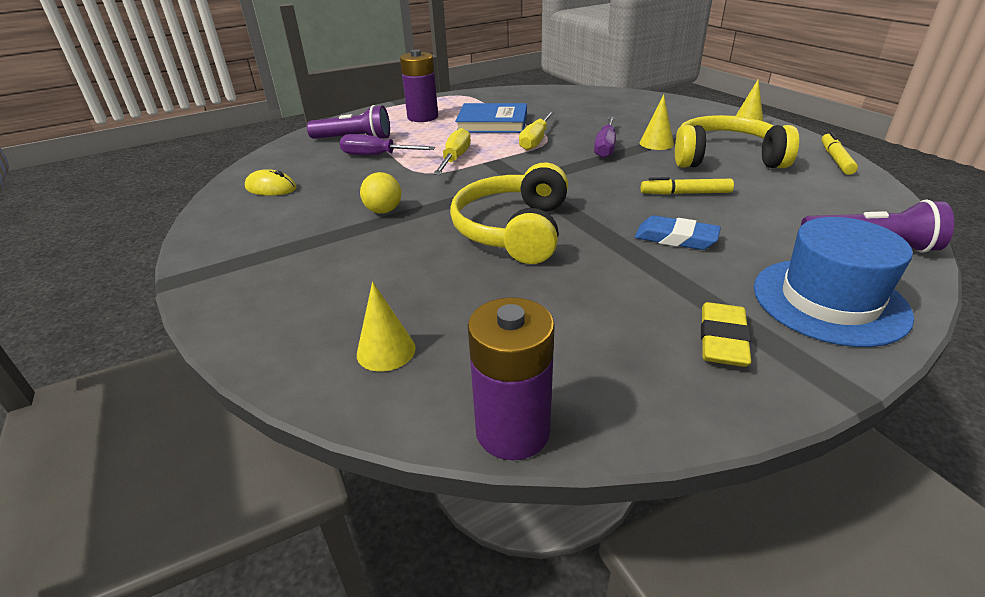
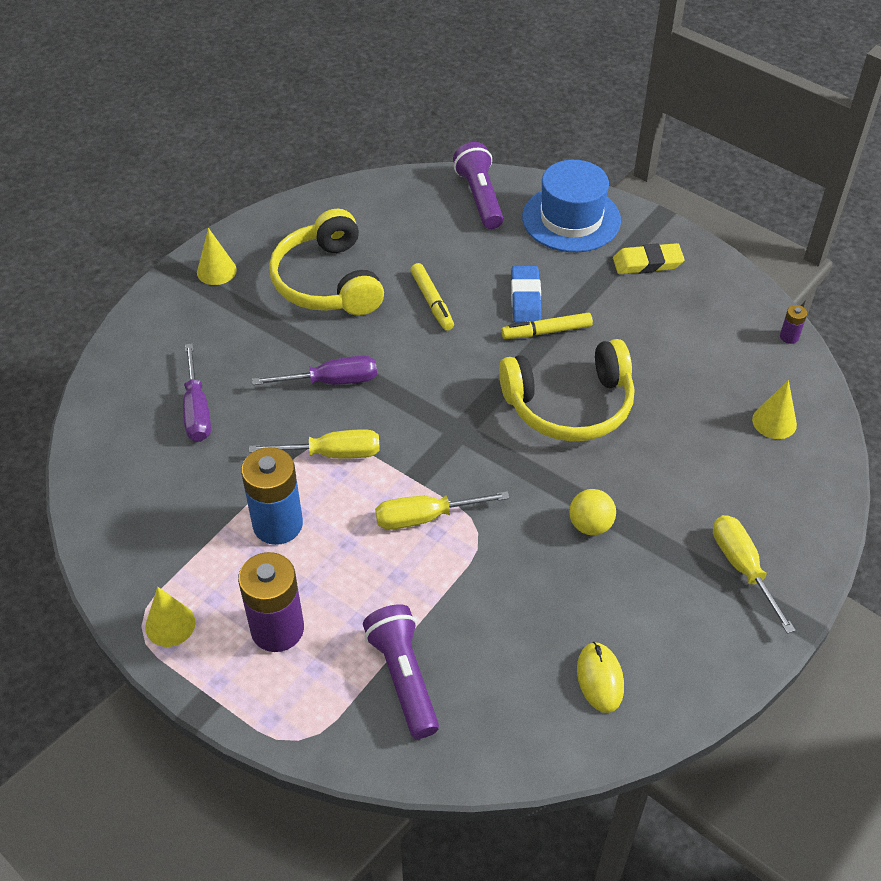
camera: 115 degrees left, 15 degrees up
(261, 267) = (743, 568): none -> yellow screwdriver
(377, 156) = (451, 611): purple screwdriver -> purple screwdriver (197, 410)
(492, 123) = (278, 524): blue book -> blue battery
(512, 431) = (789, 337): purple battery -> purple battery, size x0.43
(656, 143) = (301, 339): yellow cone -> yellow cone (170, 624)
(835, 159) = (302, 208): yellow marker -> yellow marker (546, 332)

